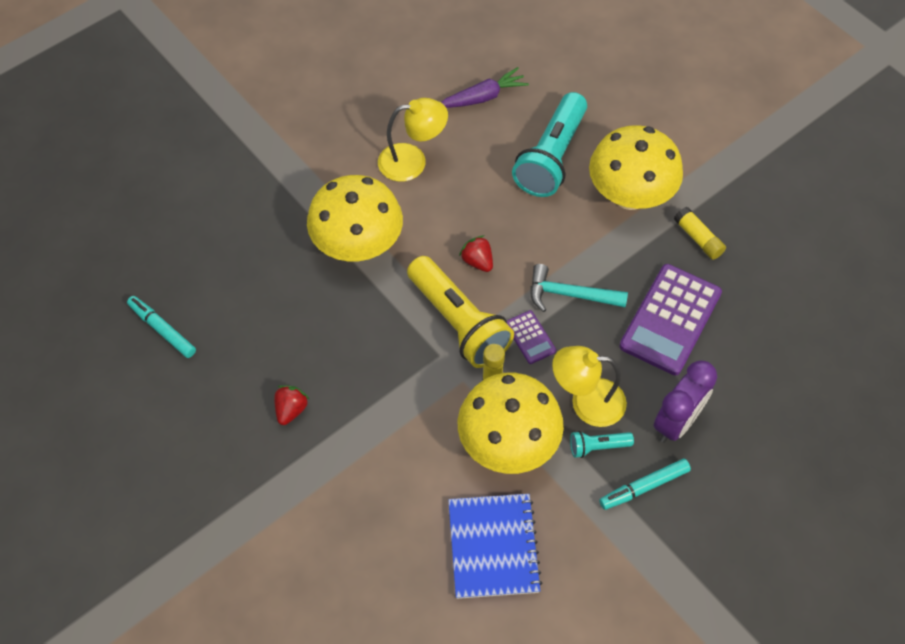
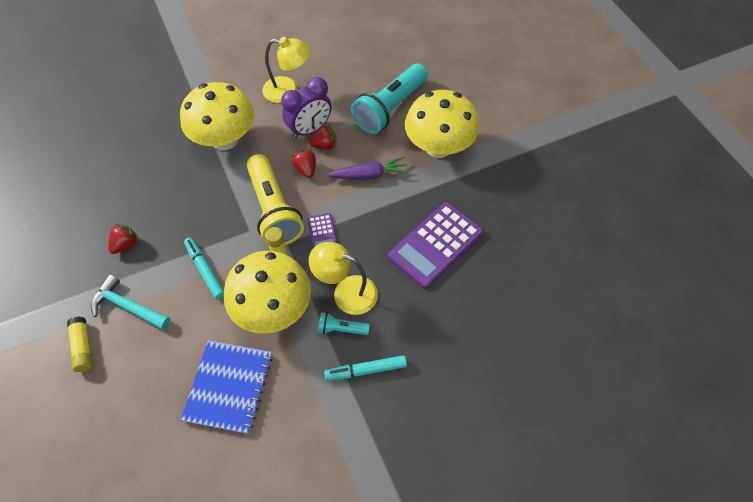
camera: 15 degrees right, 0 degrees up
(162, 330) = (64, 167): turquoise marker -> turquoise marker (205, 270)
(483, 97) = (357, 58): purple carrot -> purple carrot (369, 175)
(488, 225) = (324, 145): none -> red strawberry
(569, 295) = (365, 209): turquoise hammer -> turquoise hammer (128, 306)
(676, 422) = (411, 325): purple clock -> purple clock (309, 129)
(698, 238) = (479, 189): yellow glue stick -> yellow glue stick (83, 347)

